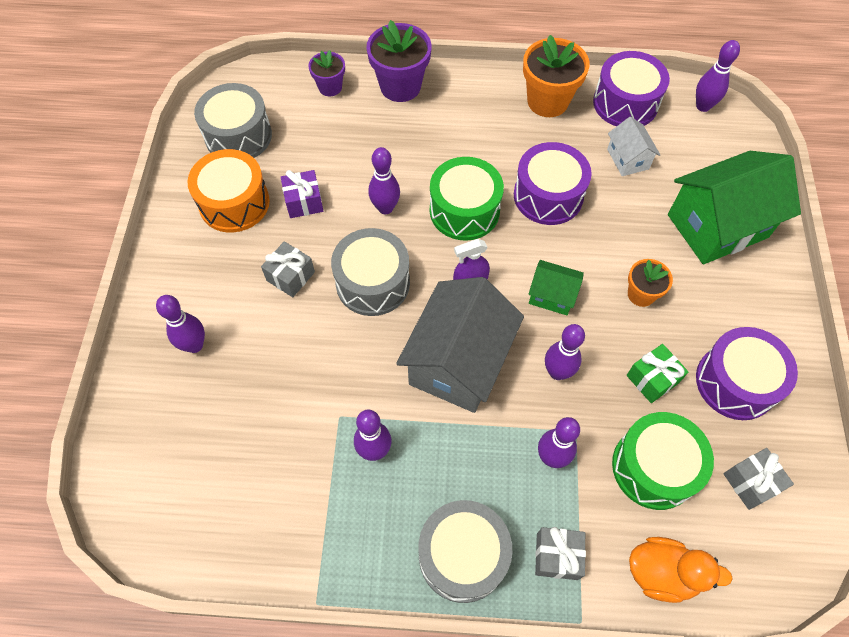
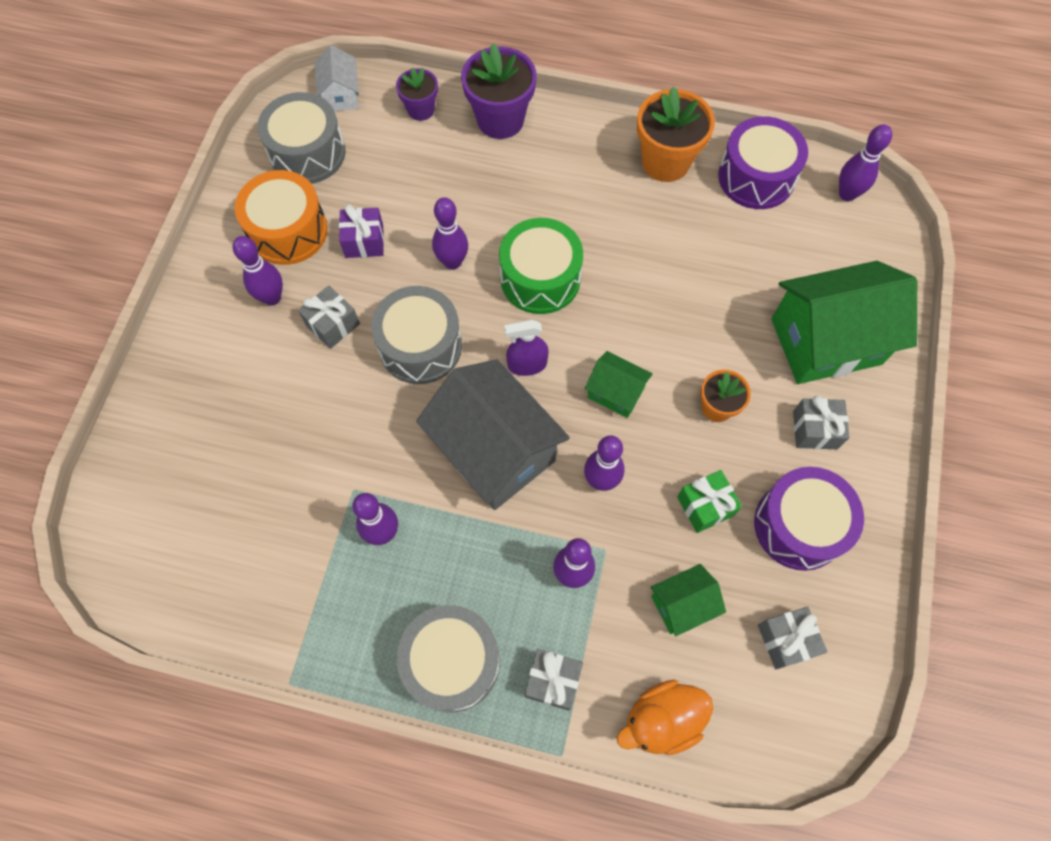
camera: 10 degrees right, 5 degrees up
(194, 345) = (216, 385): purple bowling pin -> purple bowling pin (272, 298)
(458, 362) = (494, 451): grey house -> grey house turned 75 degrees counterclockwise
(548, 196) = (639, 275): purple drum -> none
(628, 159) = (742, 245): white house -> white house (341, 95)
(654, 467) = (682, 604): green drum -> green house
(662, 573) = (662, 720): orange duck -> orange duck turned 135 degrees clockwise
(727, 300) = (815, 430): none -> grey gift

